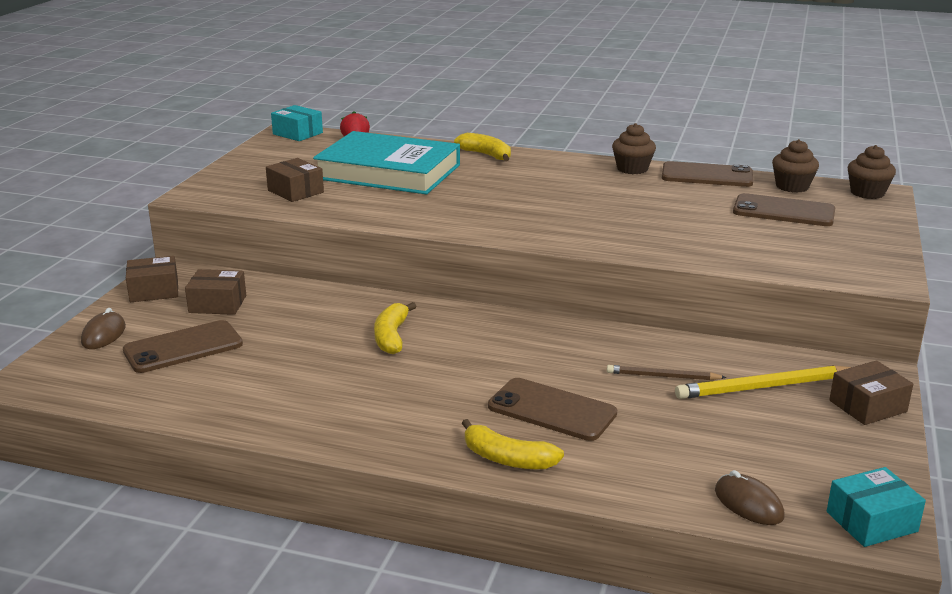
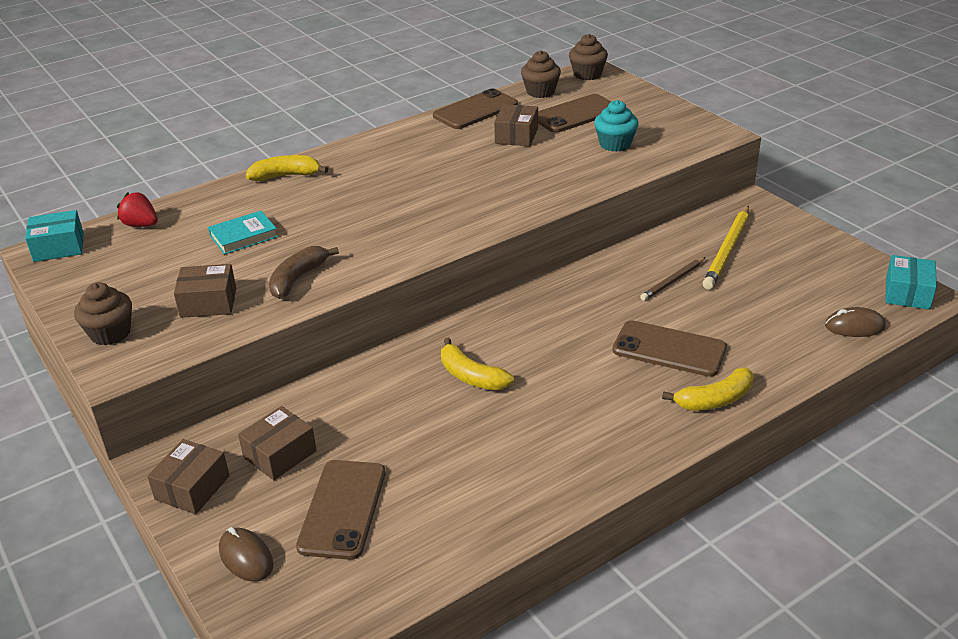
camera: 50 degrees left, 10 degrees up
(362, 205) = (298, 279): none -> brown banana
(388, 172) = (243, 236): turquoise book -> turquoise book, size x0.42
(552, 410) = (669, 349): brown phone -> brown phone turned 45 degrees clockwise
(632, 169) = (418, 130): brown cupcake -> brown cupcake (110, 333)
(765, 243) = (615, 144): none -> turquoise cupcake
(867, 406) = (787, 226): brown box -> brown box (516, 136)

